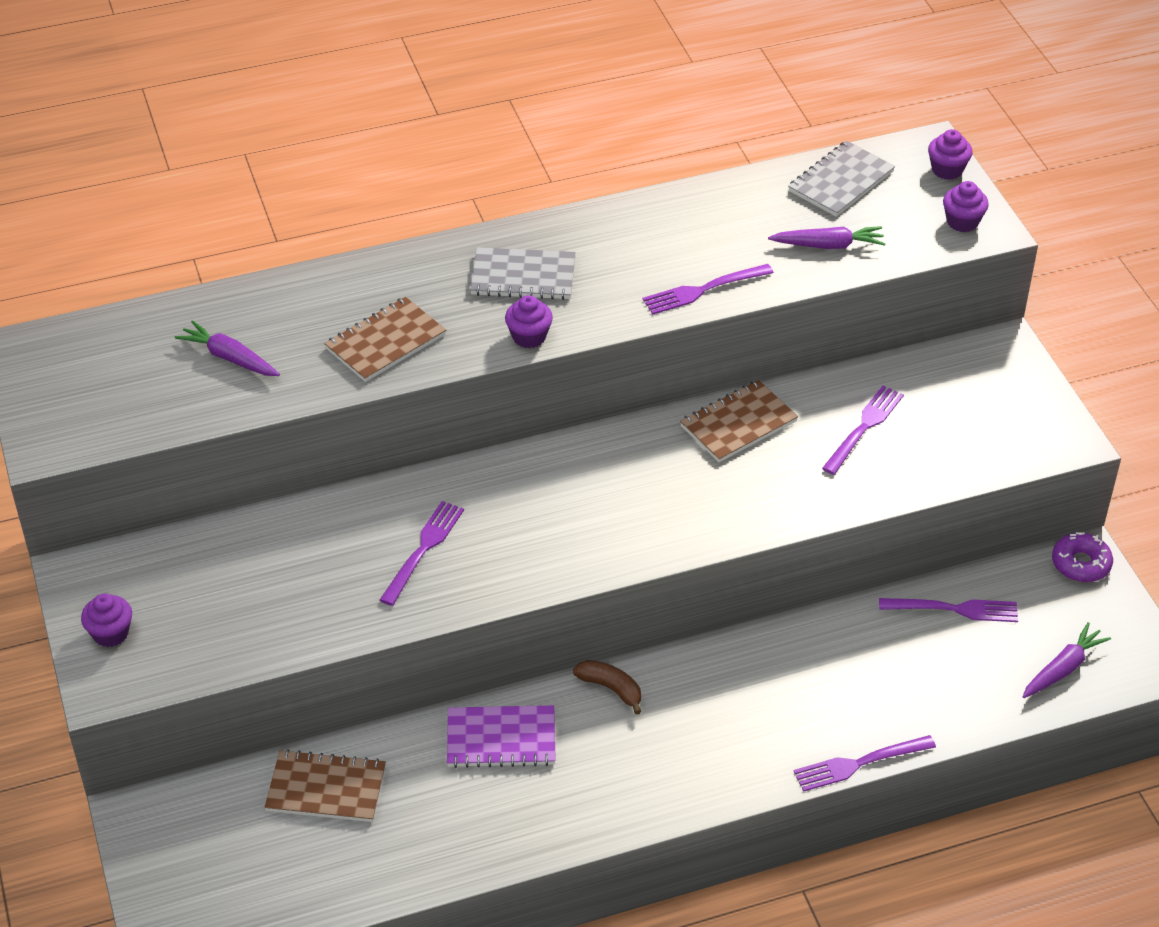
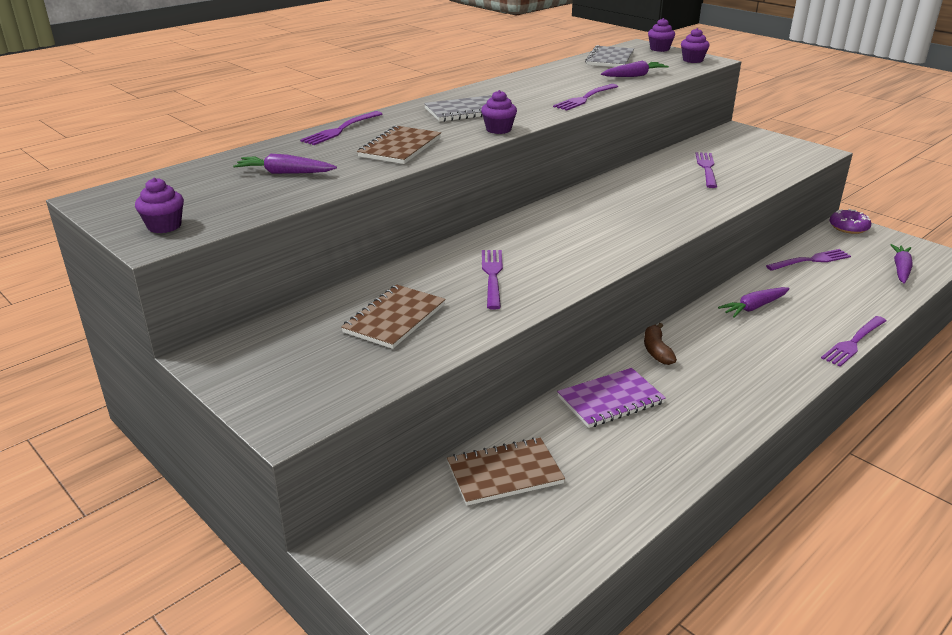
camera: 25 degrees left, 15 degrees down
(111, 633) = (268, 386): purple cupcake -> purple cupcake (164, 226)
(344, 277) = (341, 129): none -> purple fork
(611, 688) = (656, 350): brown banana -> brown banana turned 105 degrees counterclockwise
(738, 424) = (634, 181): brown notebook -> brown notebook (395, 318)
(793, 664) = (754, 307): none -> purple carrot

